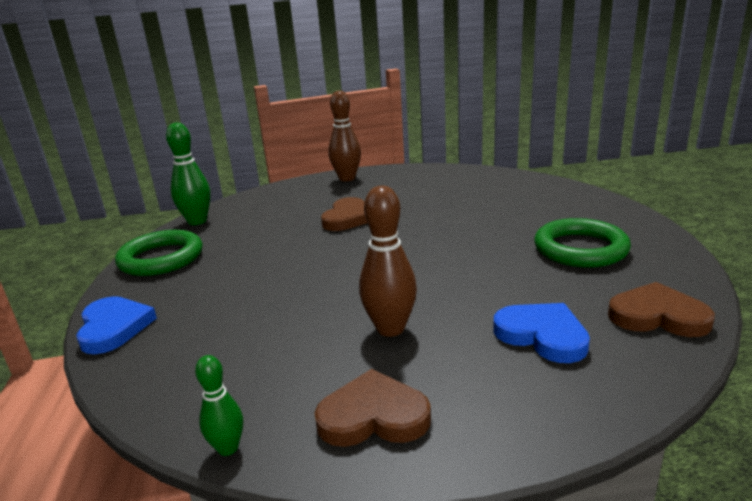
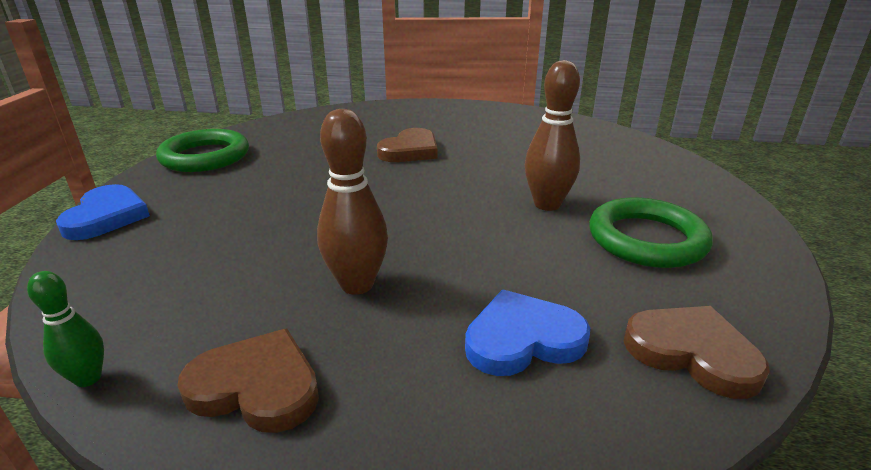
camera: 15 degrees right, 5 degrees up
(197, 221) = (267, 126): green bowling pin -> none
(347, 178) = (441, 109): brown bowling pin -> brown bowling pin (547, 204)
(542, 335) = (522, 339): blue heart -> blue heart turned 75 degrees counterclockwise

